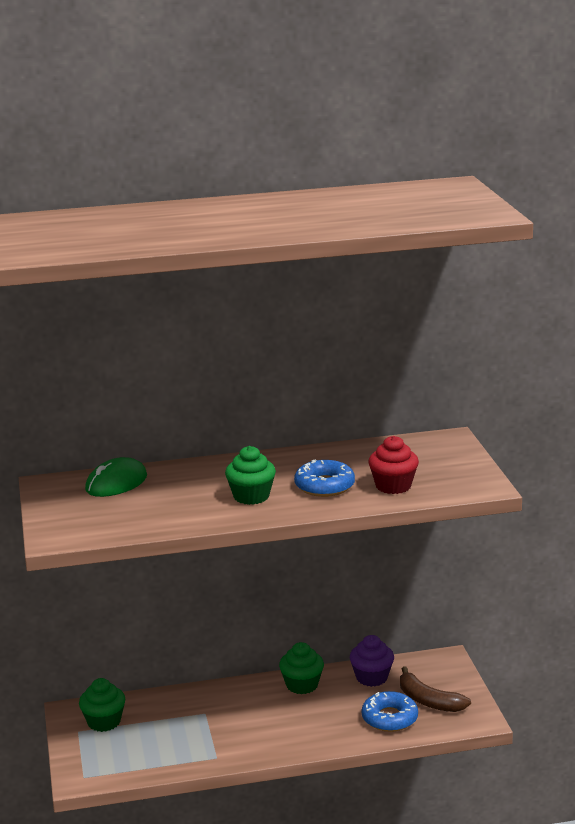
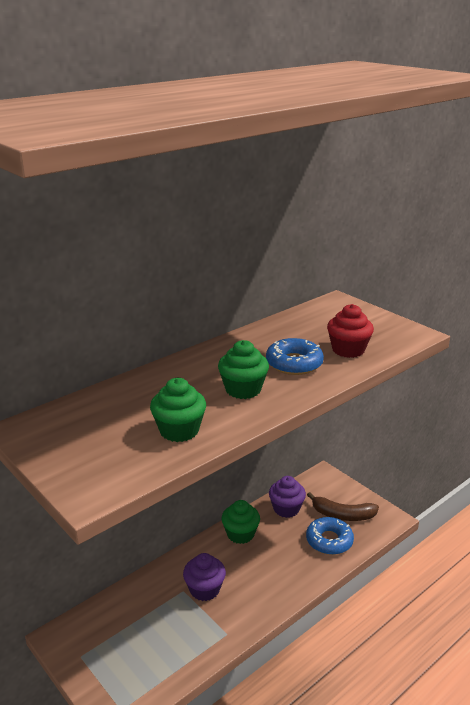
camera: 30 degrees left, 5 degrees up
(104, 722) = (99, 636): green cupcake -> green cupcake (179, 430)
(116, 483) = (97, 409): green mouse -> none
(226, 718) = (204, 589): none -> purple cupcake

